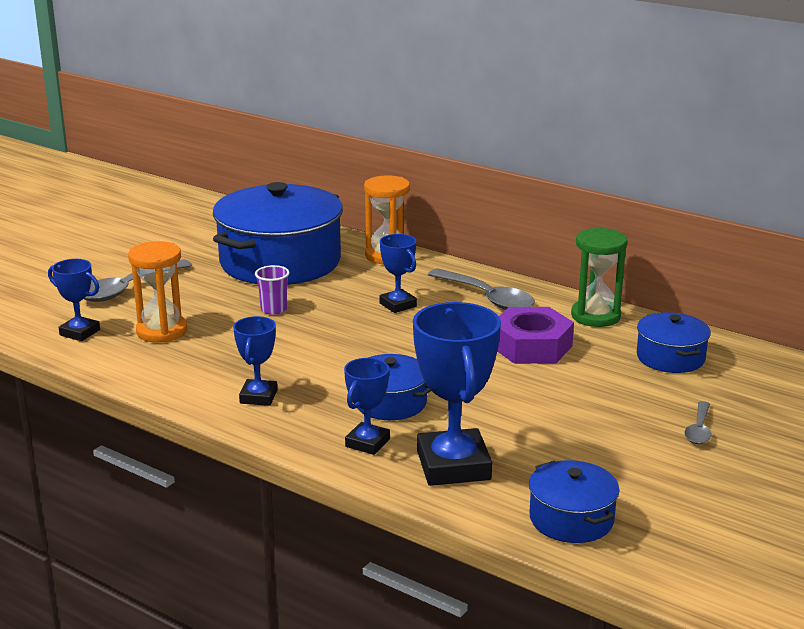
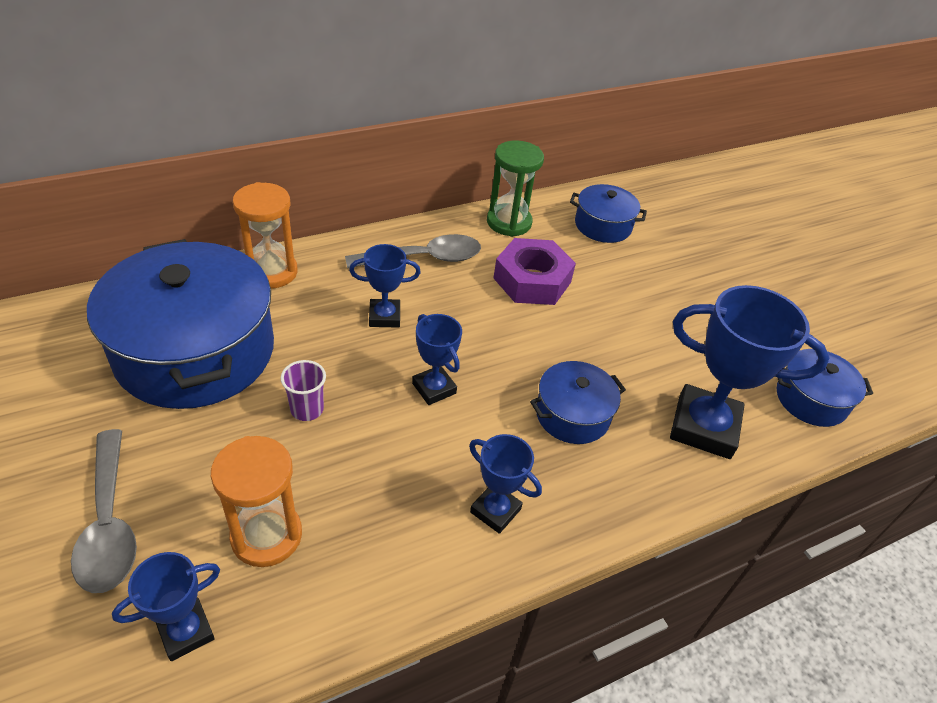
camera: 65 degrees left, 20 degrees up
(367, 443) = (637, 466): blue trophy -> blue trophy (434, 388)
(699, 429) = (714, 271): grey spoon -> none

